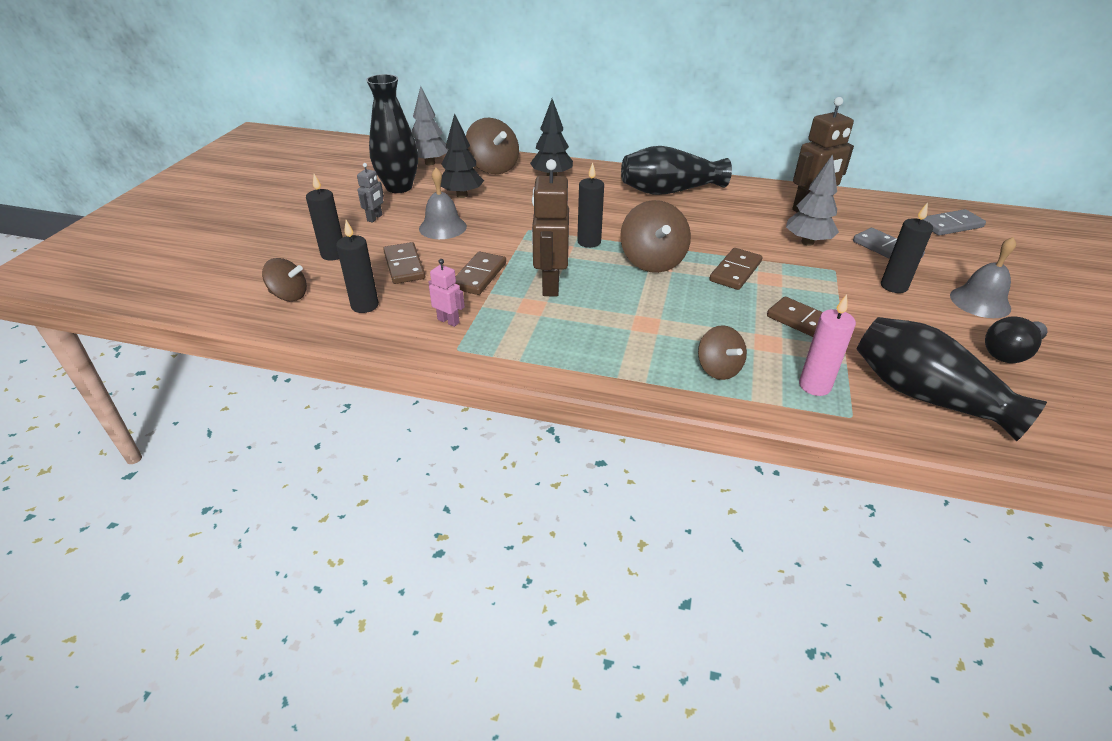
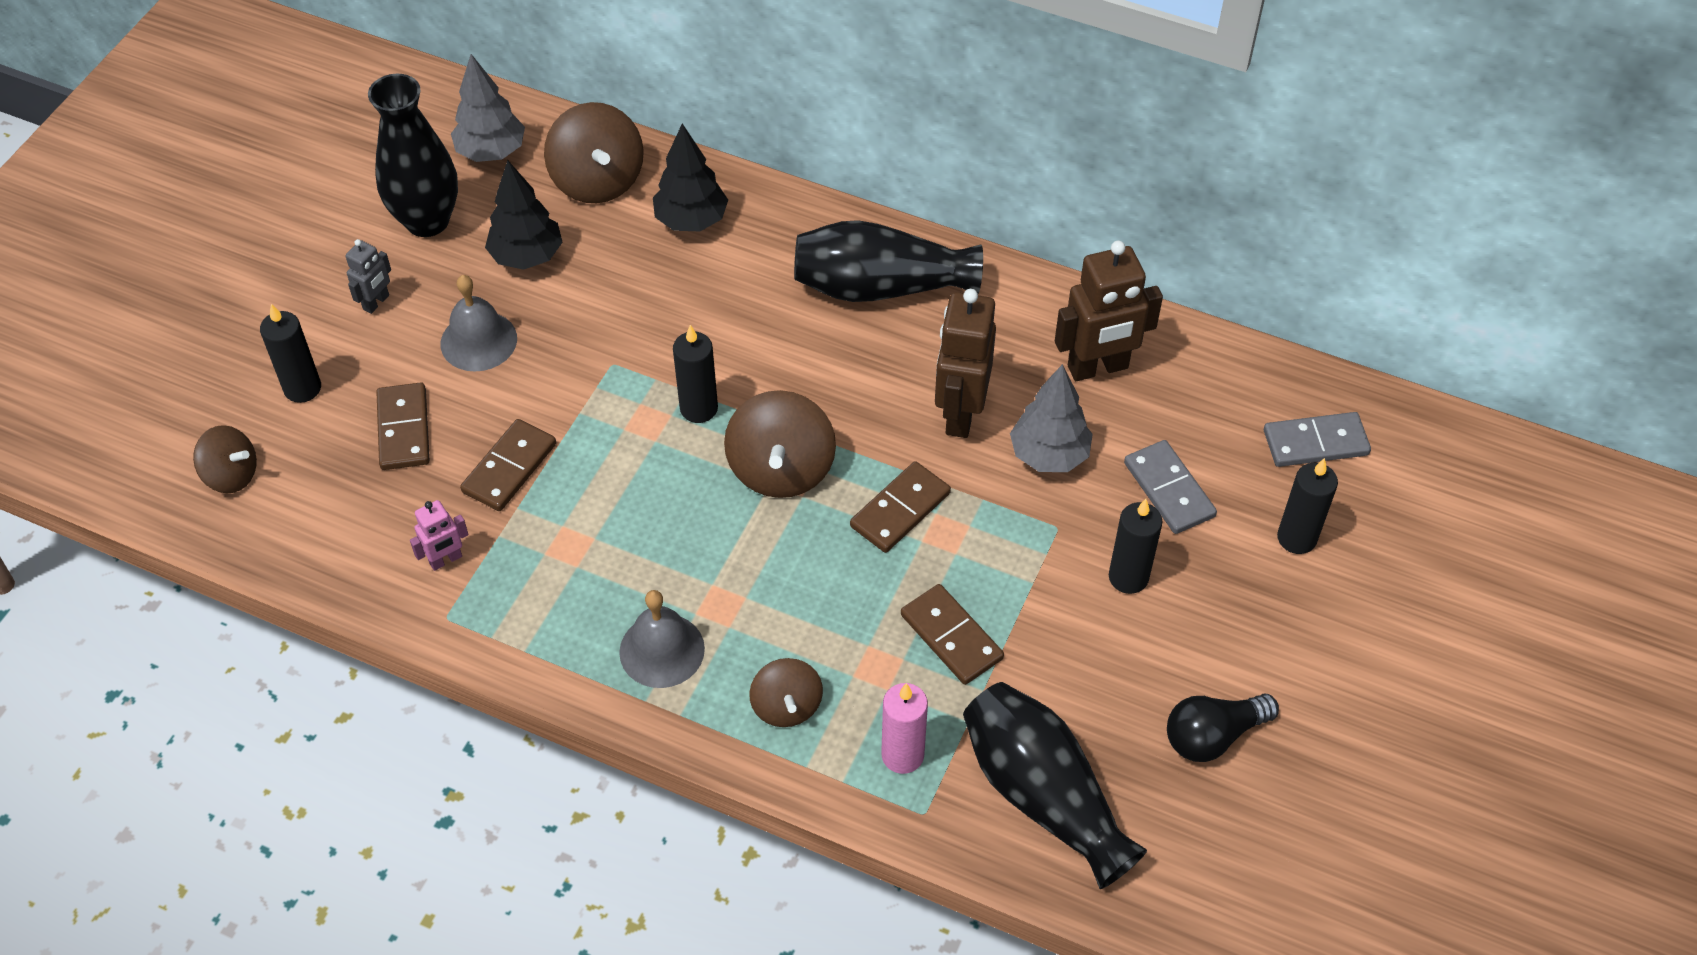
camera: 10 degrees right, 15 degrees up
(365, 305) = (335, 511): black candle -> black candle (1296, 538)
(448, 321) = (446, 560): pink robot -> pink robot turned 105 degrees clockwise
(550, 285) = (609, 503): brown robot -> brown robot (960, 413)
(980, 302) = (1240, 629): grey bell -> grey bell (662, 650)

